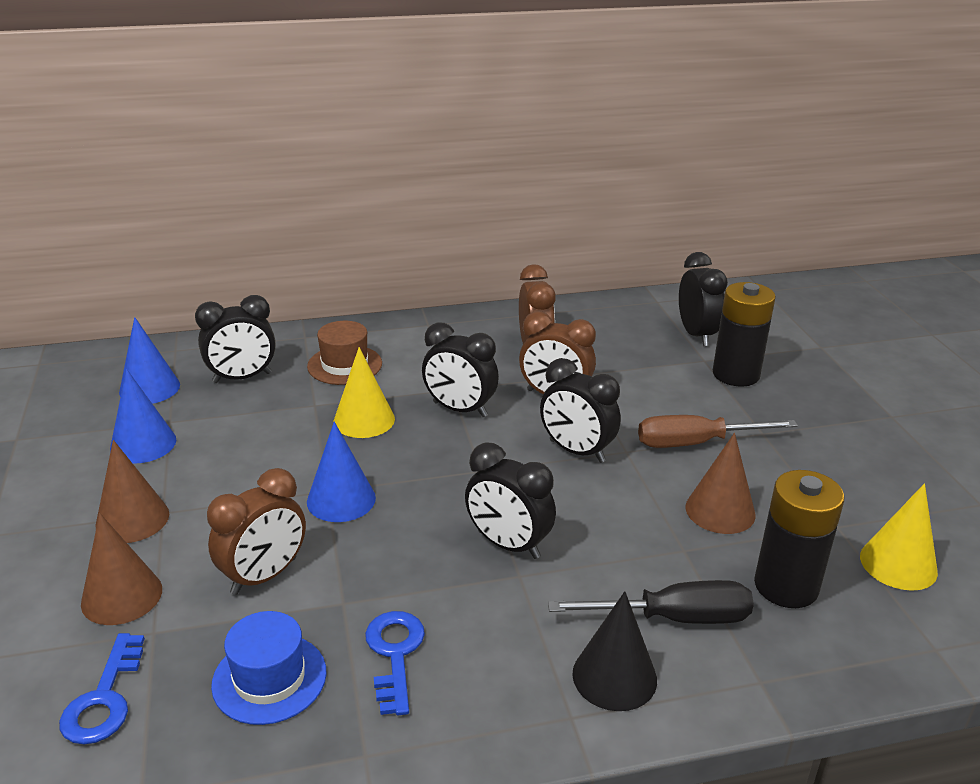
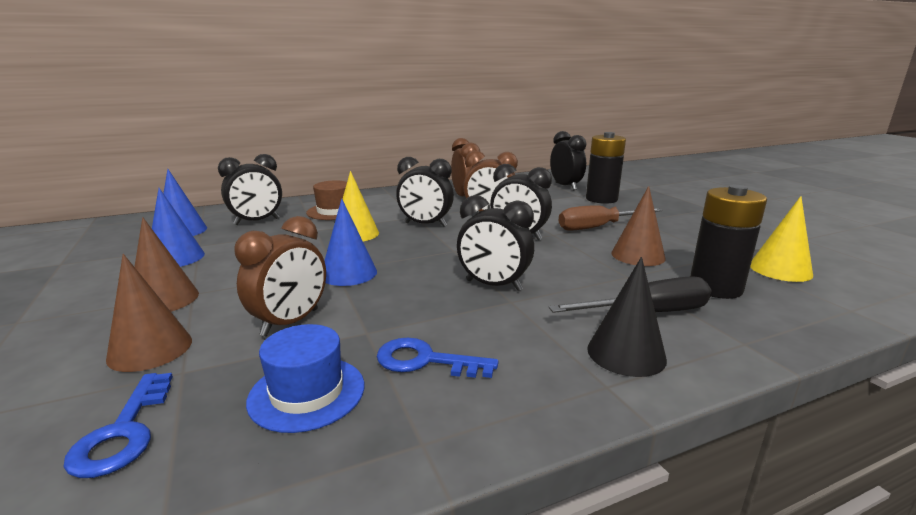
camera: 10 degrees left, 10 degrees down
(395, 654) = (425, 361): blue key -> blue key turned 60 degrees counterclockwise

